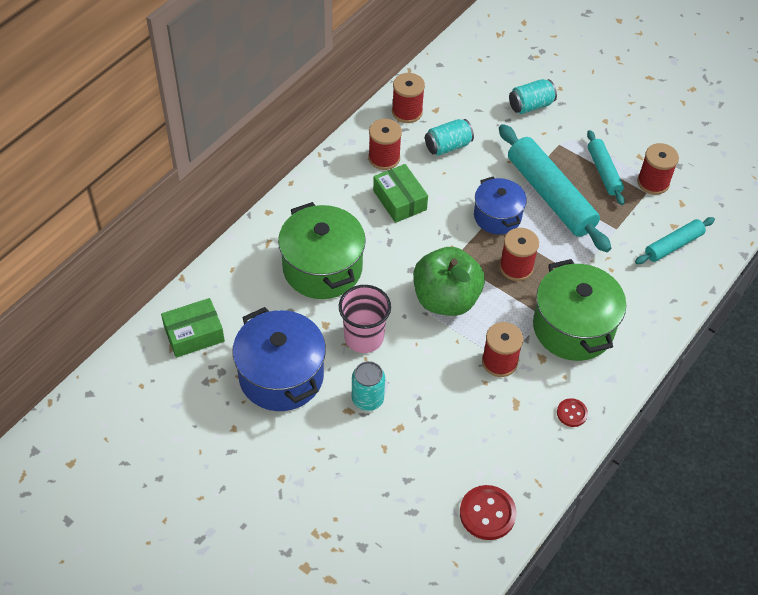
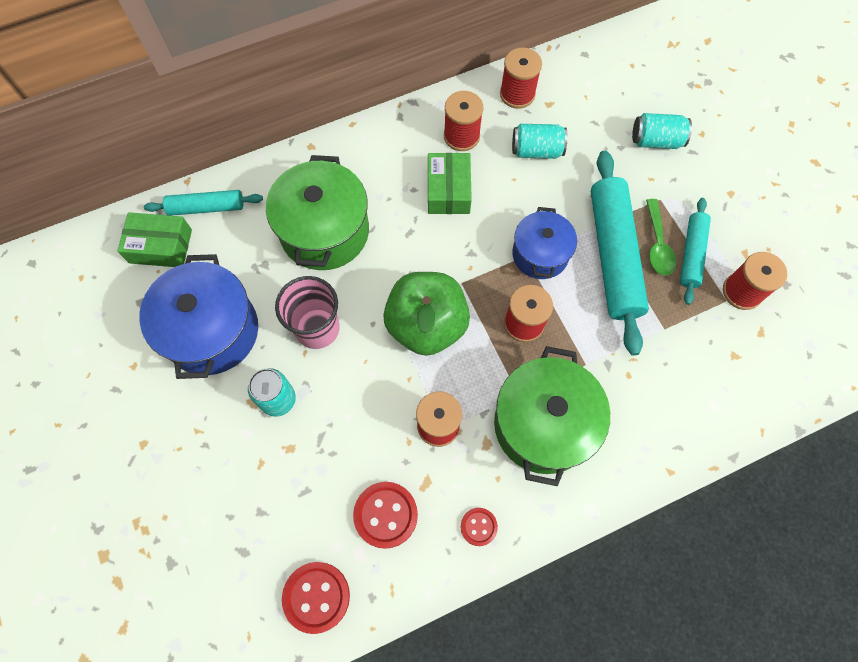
camera: 30 degrees right, 15 degrees up
(501, 437) = (385, 515): none -> red button
(576, 175) = (657, 245): none -> green spoon
(673, 245) = (719, 379): turquoise rolling pin -> turquoise rolling pin (206, 207)

